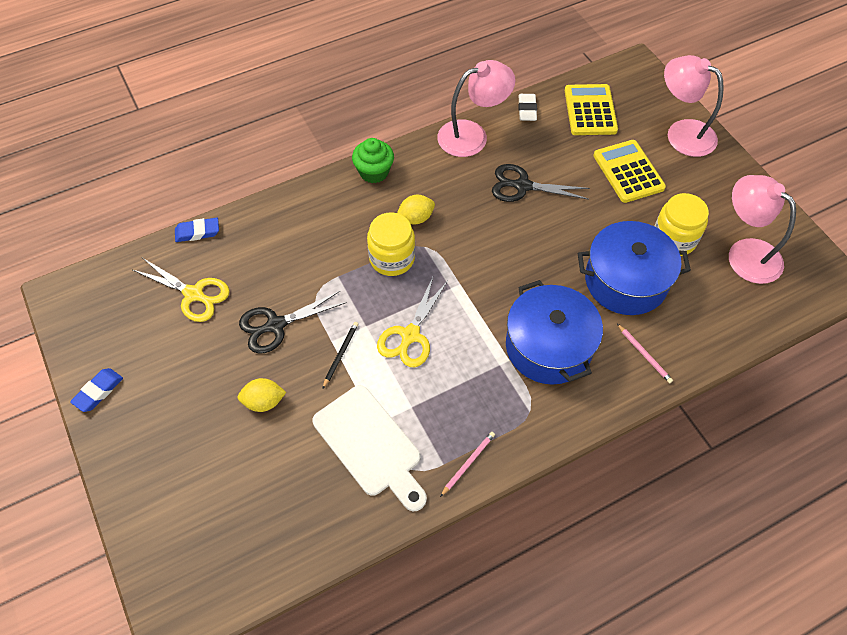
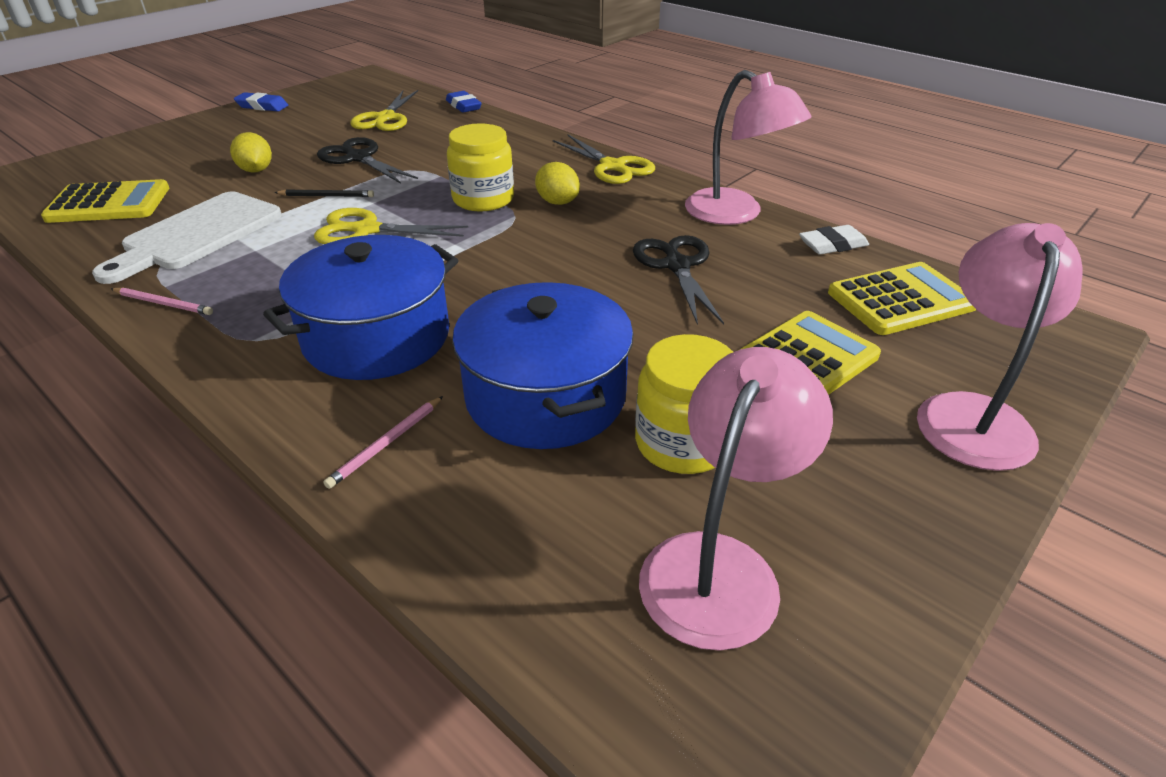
camera: 70 degrees right, 20 degrees down
(281, 515) = (109, 203): none -> yellow calculator
(374, 172) = (612, 166): green cupcake -> yellow scissors

